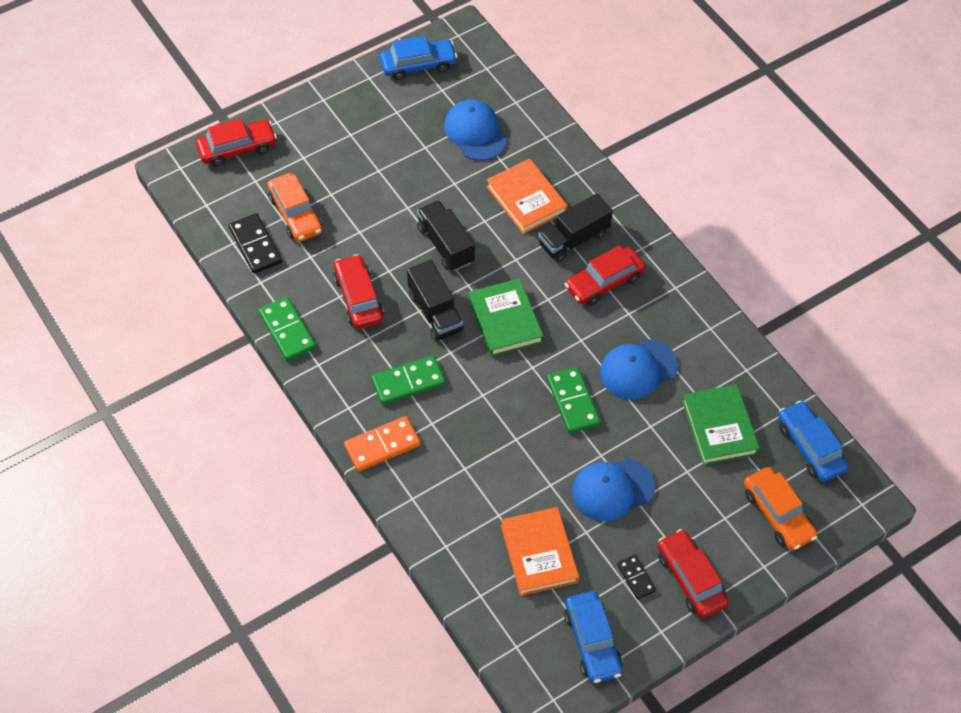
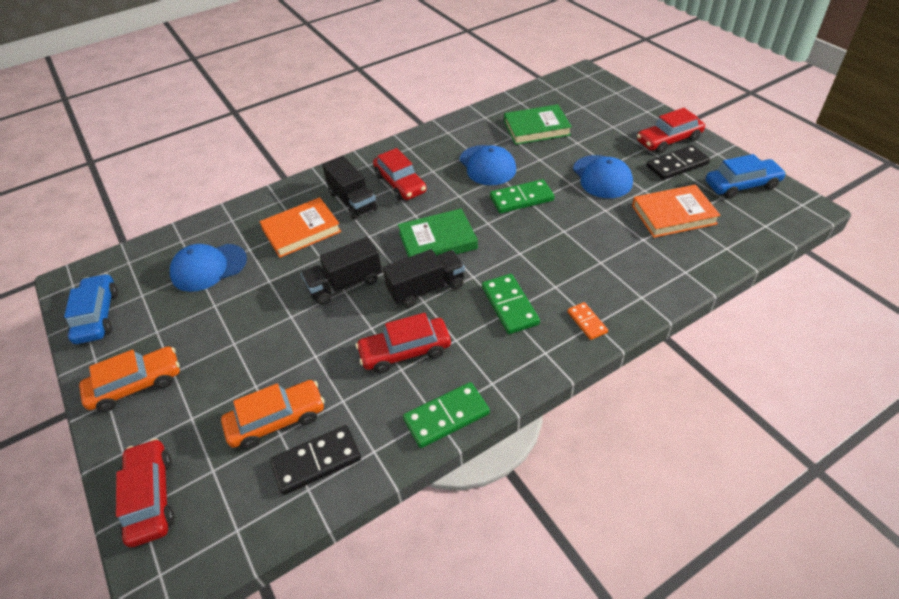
camera: 85 degrees left, 10 degrees down
(382, 445) = (587, 322): orange domino -> orange domino, size x0.59
(636, 577) = (677, 165): black domino -> black domino, size x1.69
(778, 514) = (604, 105): orange car -> orange car (136, 385)
(810, 447) = (547, 92): blue car -> none

